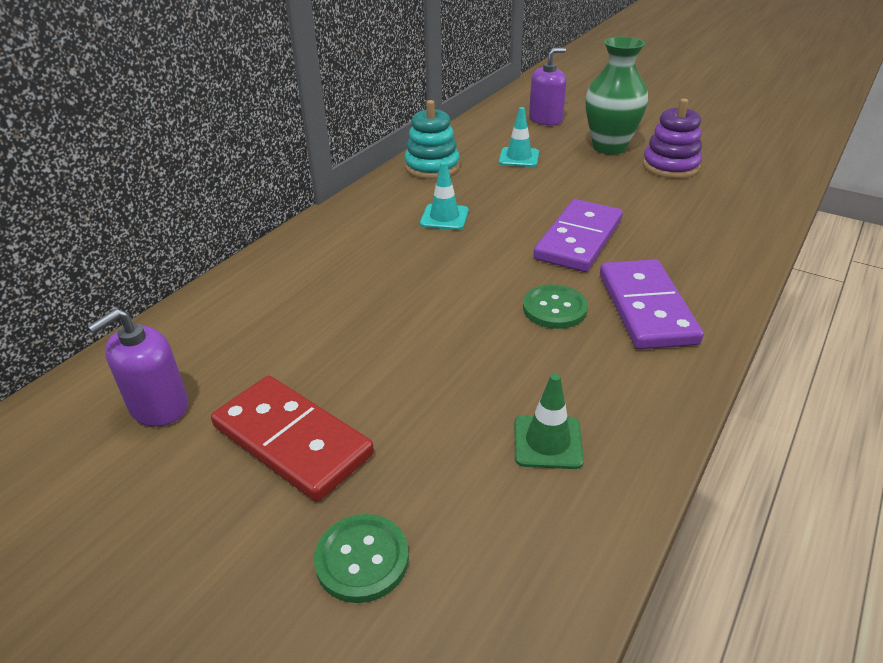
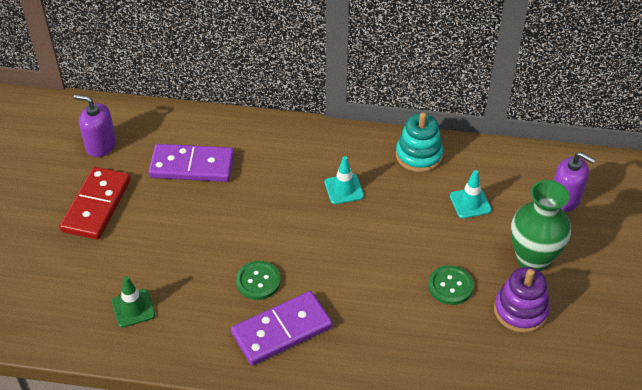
camera: 65 degrees right, 10 degrees up
(362, 559) = (36, 260): green button -> green button (450, 286)
(579, 239) = (354, 274): purple domino -> purple domino (192, 166)

